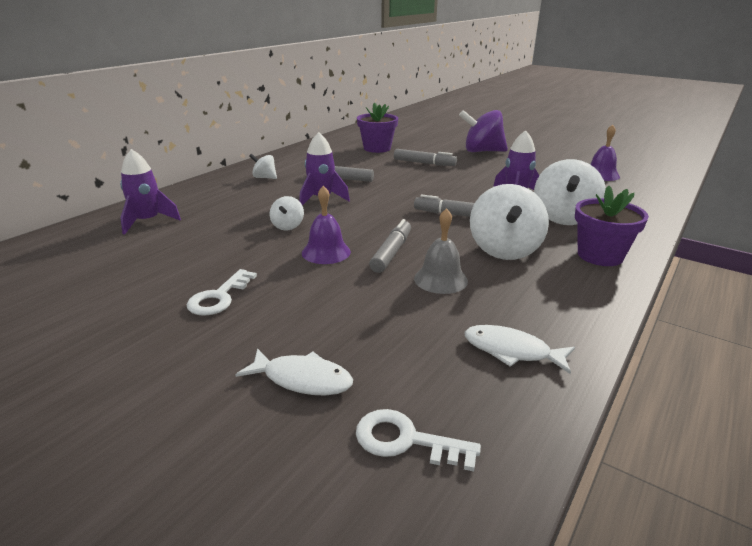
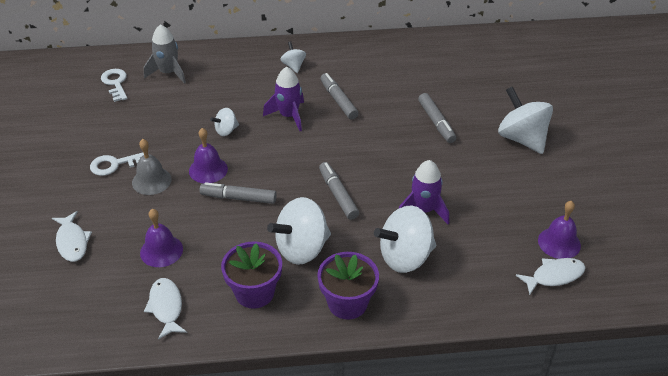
camera: 50 degrees right, 15 degrees up
(147, 221) = (168, 73): purple rocket -> grey rocket
(377, 148) = (438, 77): purple flower pot -> purple flower pot (254, 292)
(392, 252) = (238, 198): grey marker -> grey marker turned 150 degrees counterclockwise
(406, 440) = (57, 302): white key -> white key (115, 83)
(410, 320) = (161, 251): none -> purple bell
(440, 279) = (223, 239): grey bell -> grey bell (151, 181)
(482, 151) = (522, 139): purple spinning top -> white spinning top
(634, 185) = (554, 276): none -> white fish

